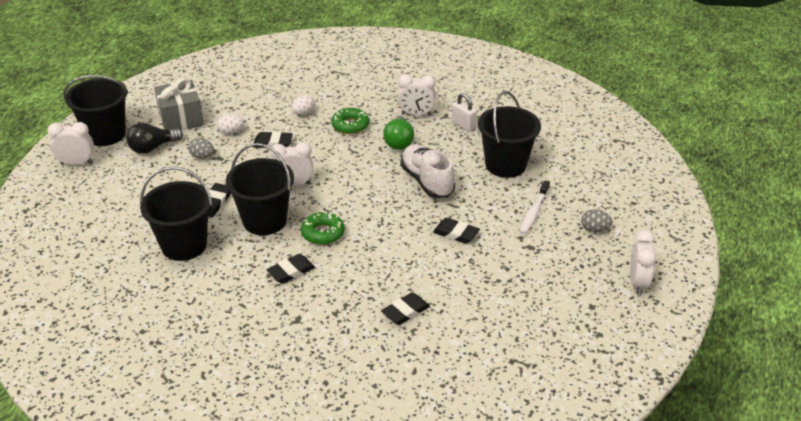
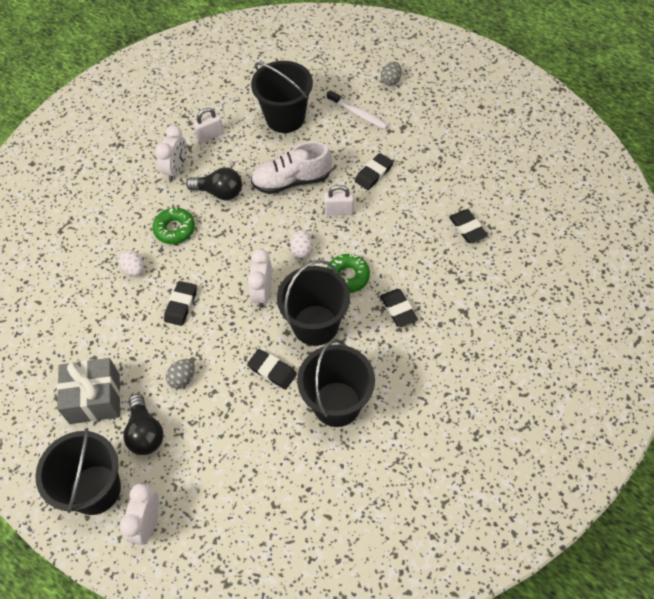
camera: 75 degrees left, 20 degrees up
(231, 132) = (144, 345): white egg -> white egg (302, 250)
(398, 142) = (219, 192): green light bulb -> black light bulb
(400, 216) = (339, 211): none -> white padlock
(638, 283) = (460, 72): white clock -> none

